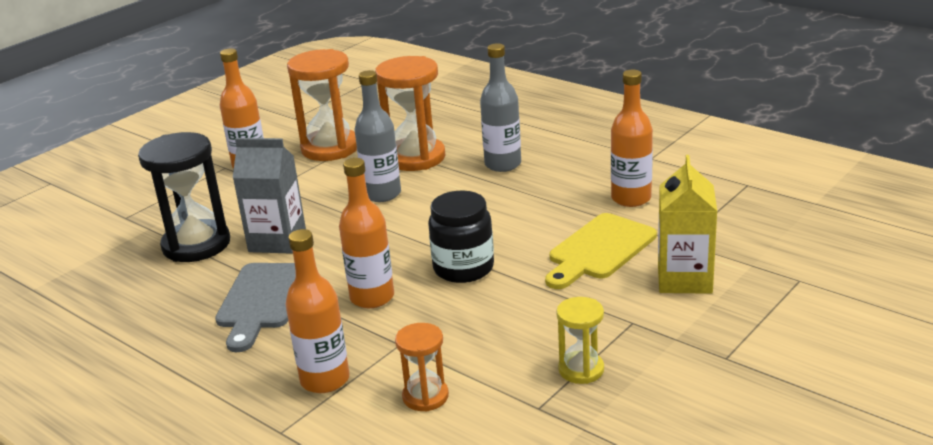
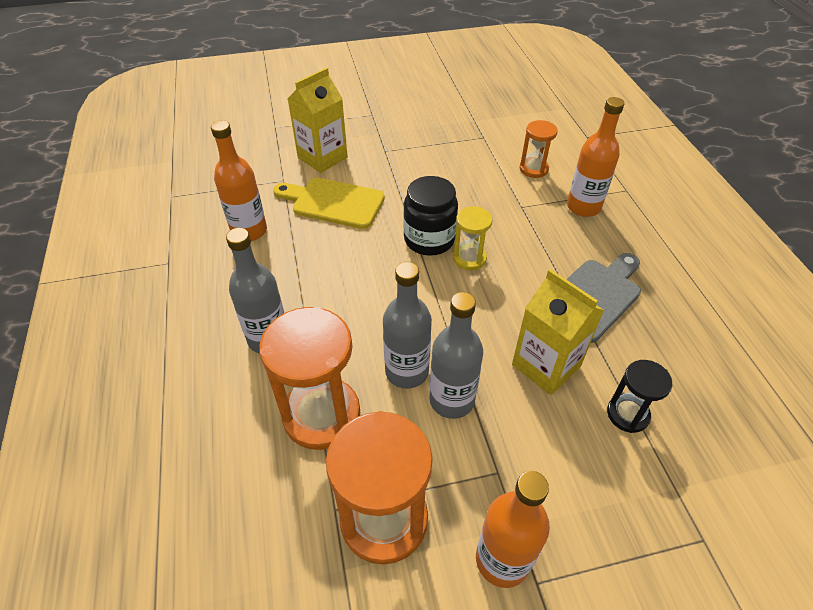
camera: 145 degrees left, 20 degrees up
(196, 245) = (627, 414): black hourglass -> black hourglass, size x0.54
(277, 241) = (546, 365): grey carton -> yellow carton
(335, 197) = (451, 400): none -> grey bottle
(372, 297) = (511, 251): orange bottle -> none
(581, 370) = (442, 142): yellow hourglass -> yellow hourglass (469, 258)
(599, 250) = (333, 202): yellow cutting board -> yellow cutting board turned 150 degrees counterclockwise

